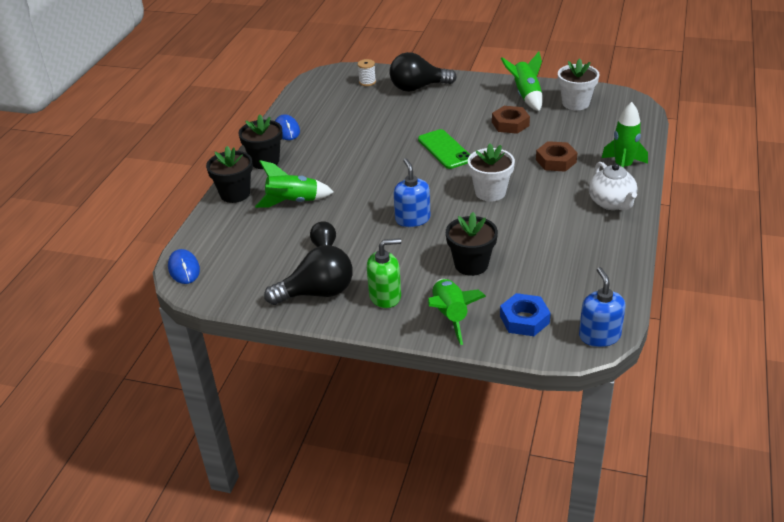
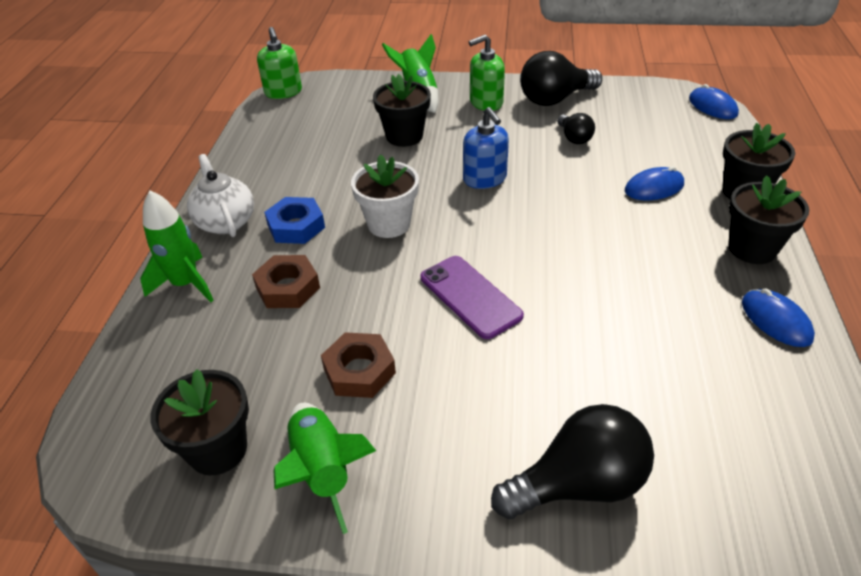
camera: 170 degrees right, 5 degrees up
(293, 202) = (654, 187): green rocket -> blue mouse
(367, 82) = (713, 500): white spool -> none
(445, 149) = (470, 296): green phone -> purple phone
(524, 319) = (349, 97): blue nut -> blue nut (296, 226)
(575, 103) = (218, 449): white flower pot -> black flower pot
(599, 336) = (283, 92): blue soap dispenser -> green soap dispenser

